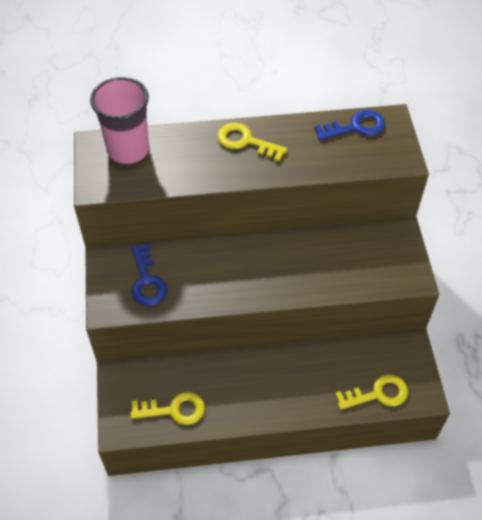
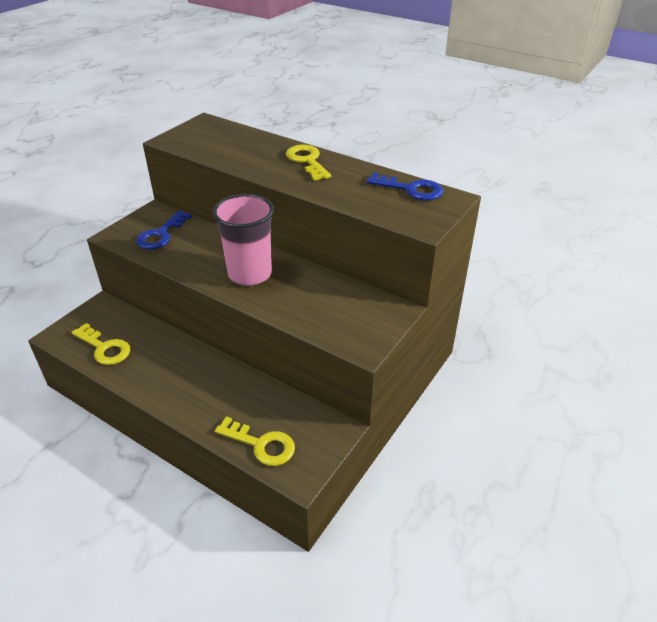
camera: 40 degrees right, 15 degrees down
(128, 150) = (220, 132): pink cup -> pink cup (250, 274)

